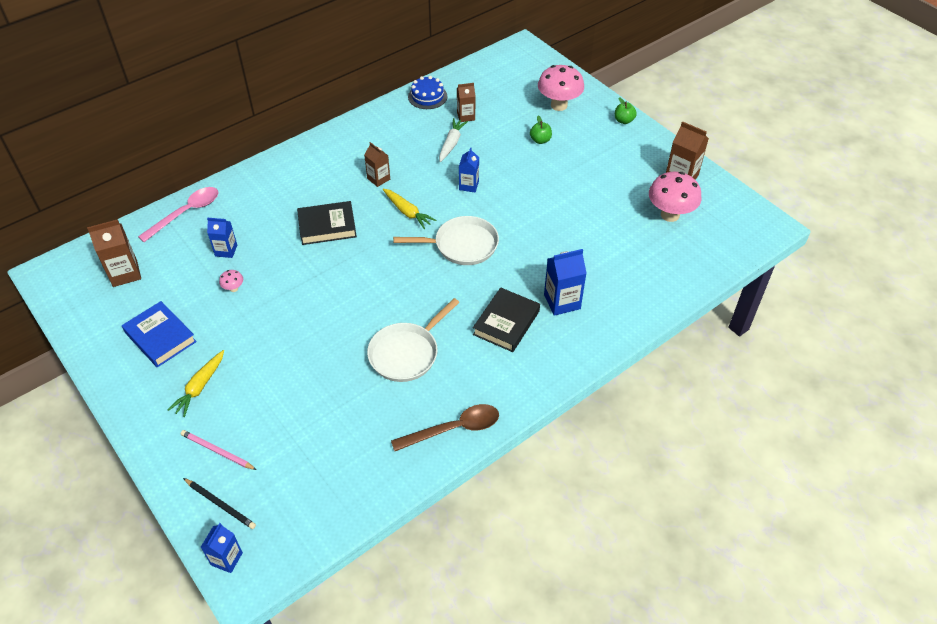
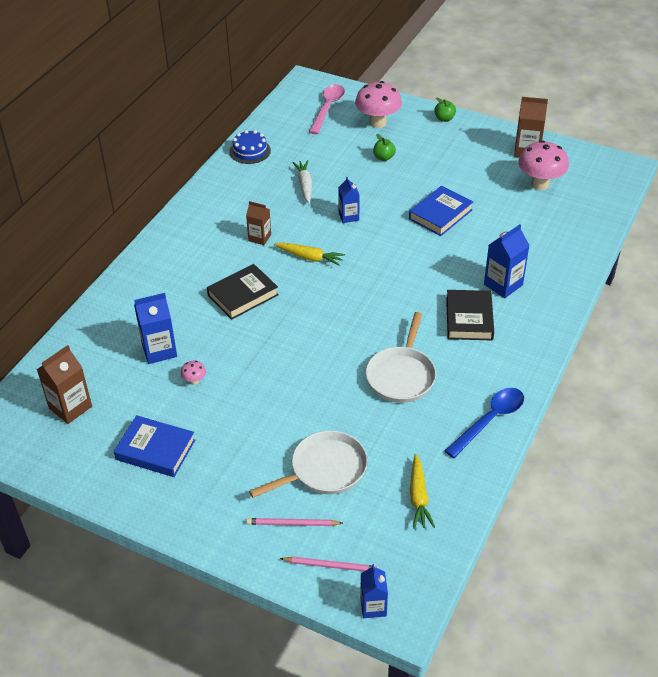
camera: 25 degrees left, 5 degrees down
(186, 213) = (90, 331): pink spoon -> pink spoon (328, 108)
(200, 387) = (231, 477): yellow carrot -> yellow carrot (418, 497)
(220, 504) = (331, 565): black pencil -> pink pencil
(226, 250) = (159, 350): blue carton -> blue carton, size x1.52
(453, 429) = (489, 420): brown spoon -> blue spoon
(462, 245) = (381, 269): white pan -> white pan (324, 470)
(466, 116) = (300, 157): brown carton -> none
(553, 212) = (440, 214): none -> blue book

